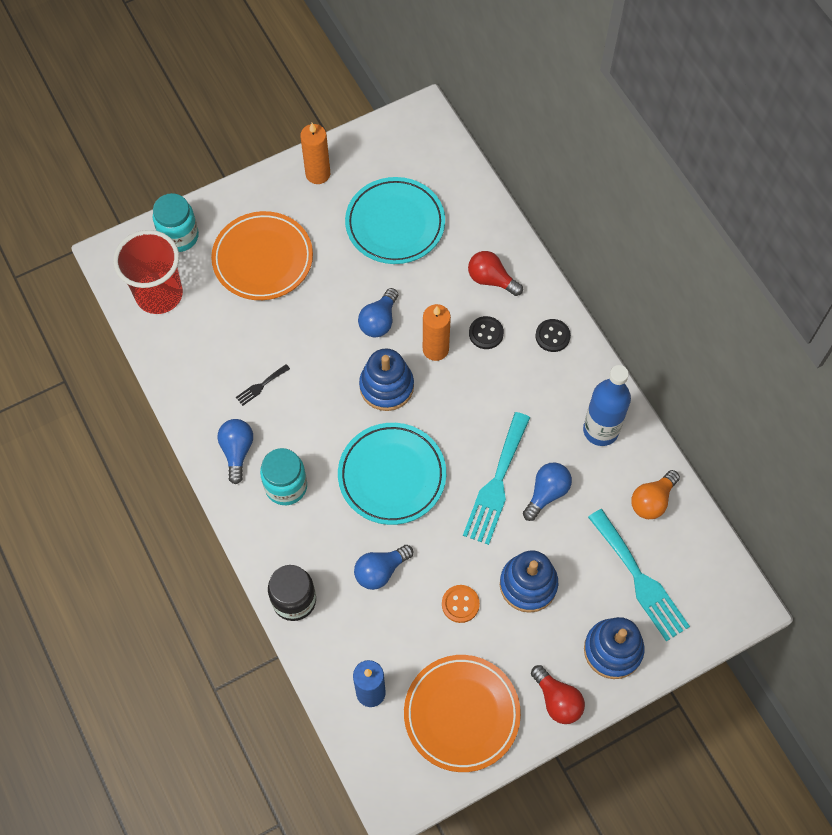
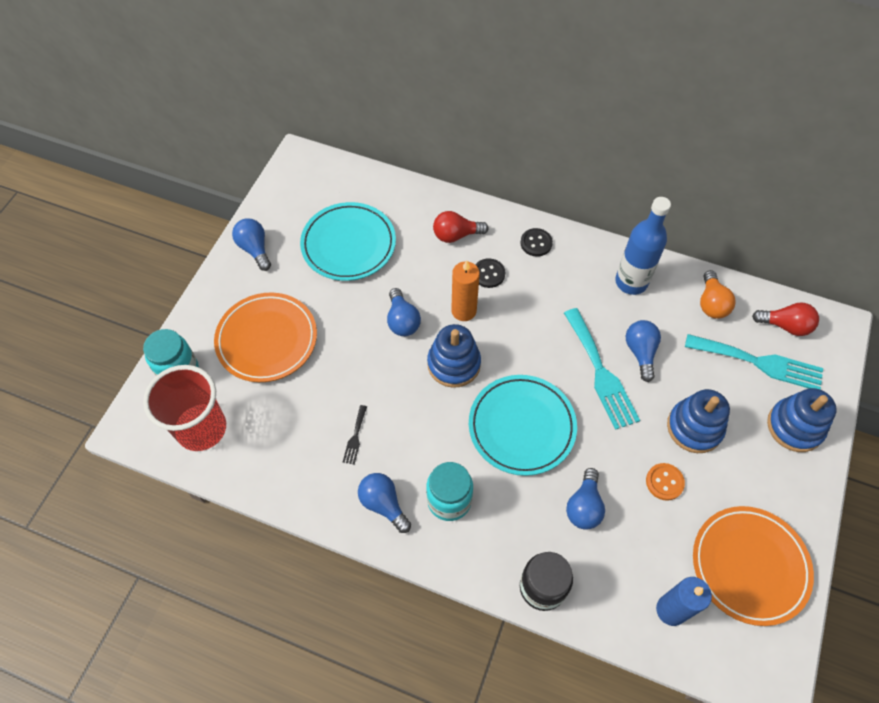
camera: 40 degrees left, 5 degrees down
(318, 174) = (255, 249): orange candle -> blue light bulb
(557, 700) = (799, 495): red light bulb -> red light bulb (785, 326)

